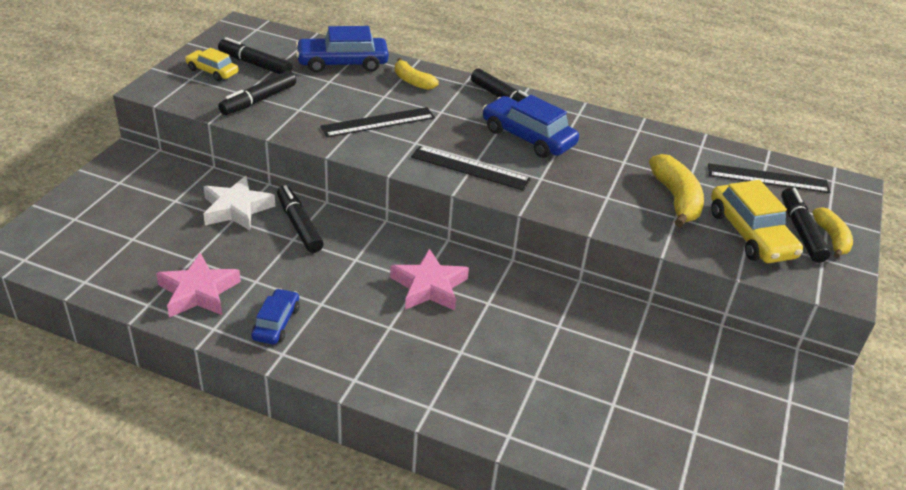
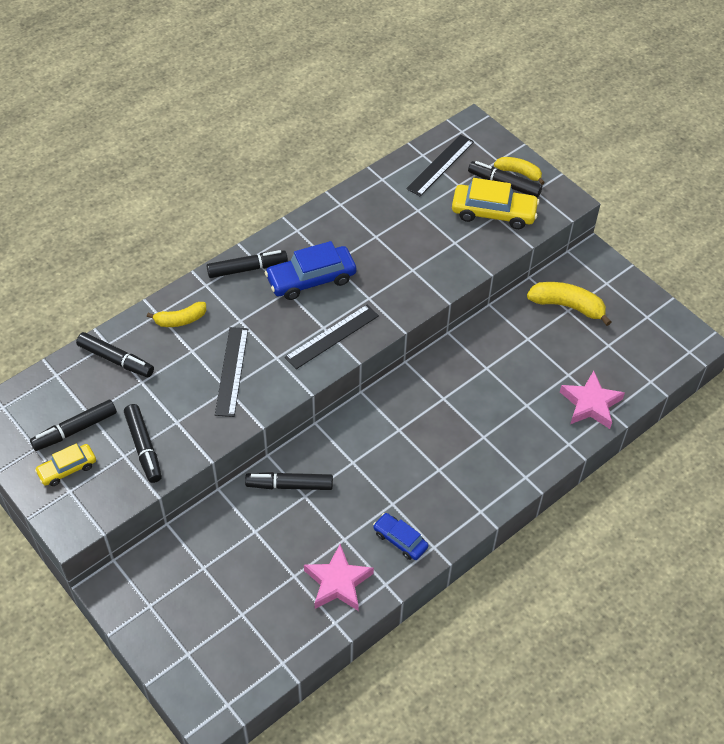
camera: 60 degrees left, 15 degrees up
(236, 209) = (242, 524): white star -> none
(342, 63) = (116, 360): blue car -> black marker
(429, 286) = (408, 426): pink star -> pink star (590, 404)
(676, 199) = (436, 231): yellow banana -> yellow banana (567, 306)

